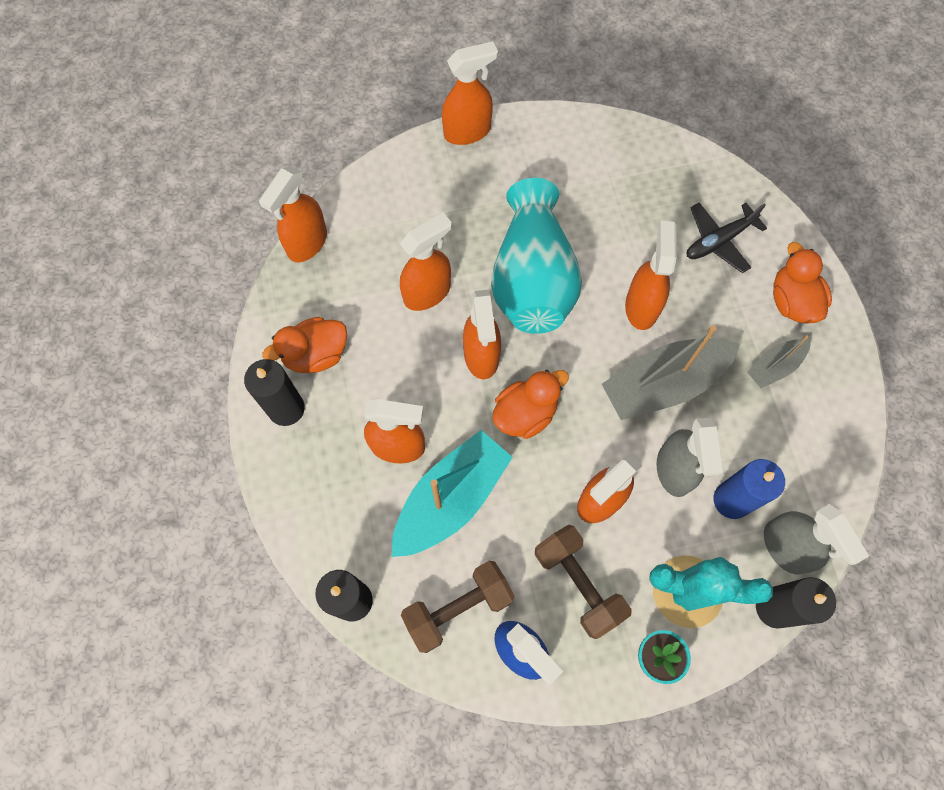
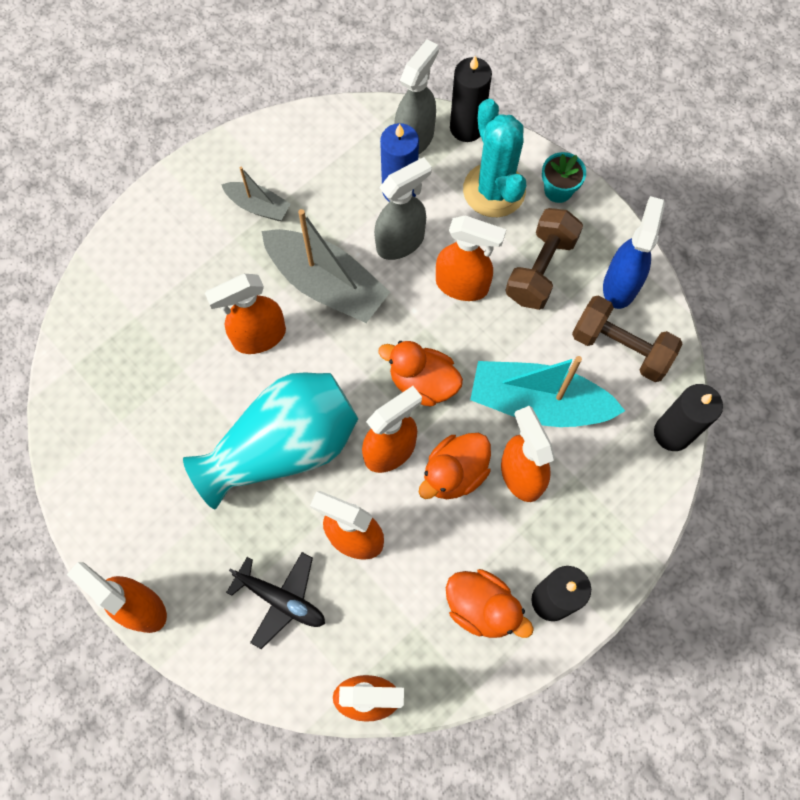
camera: 120 degrees left, 0 degrees up
(719, 241) = (151, 302): black plane -> black plane (281, 600)
(792, 301) = (184, 217): orange duck -> orange duck (454, 473)

